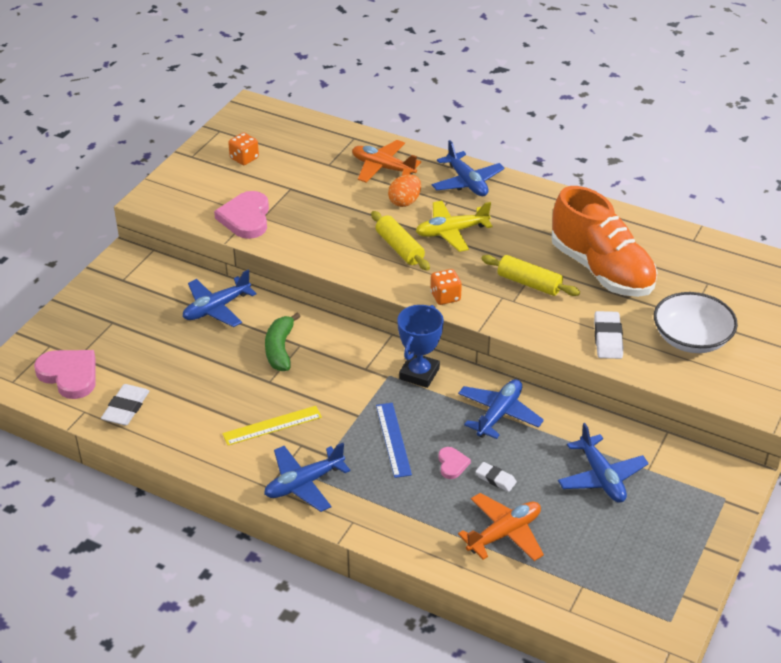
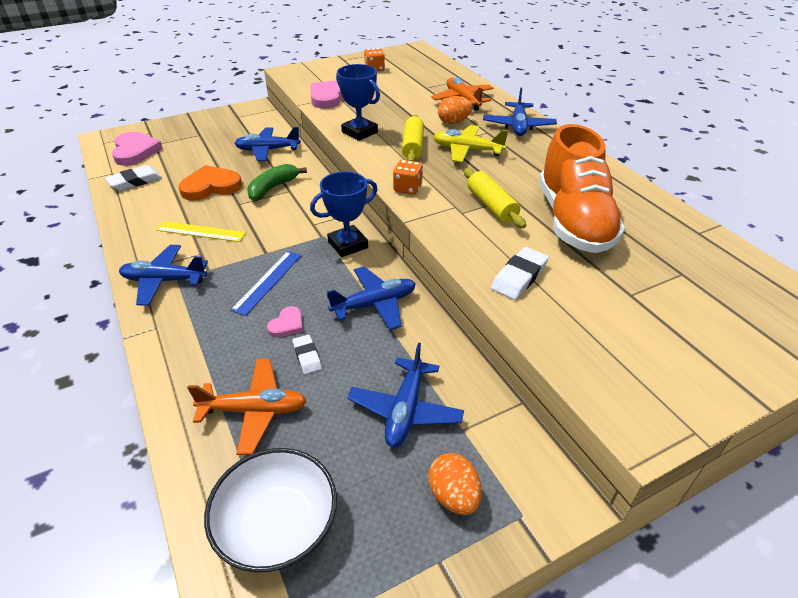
camera: 35 degrees right, 0 degrees up
(215, 376) = (211, 186): none -> orange heart
(331, 252) = (359, 132): none -> blue trophy
(679, 510) = (453, 496): none -> orange egg
(691, 338) = (613, 315): white bowl -> white bowl (277, 524)

